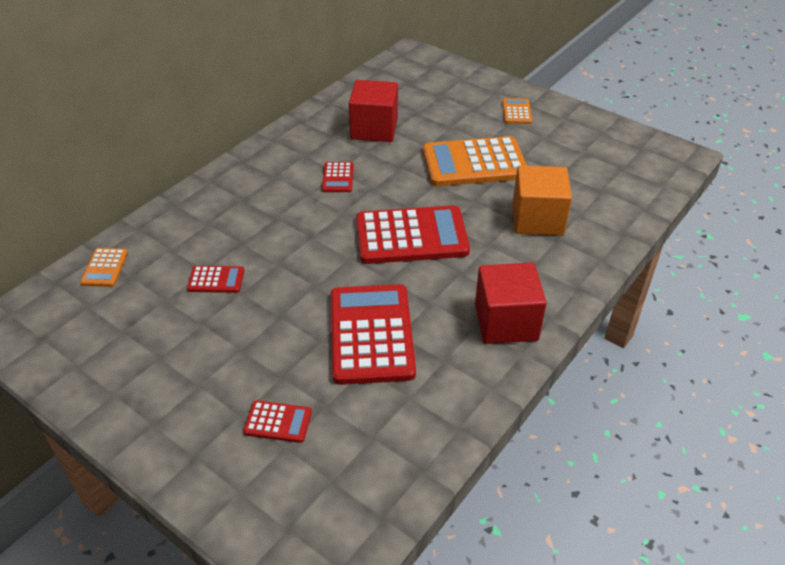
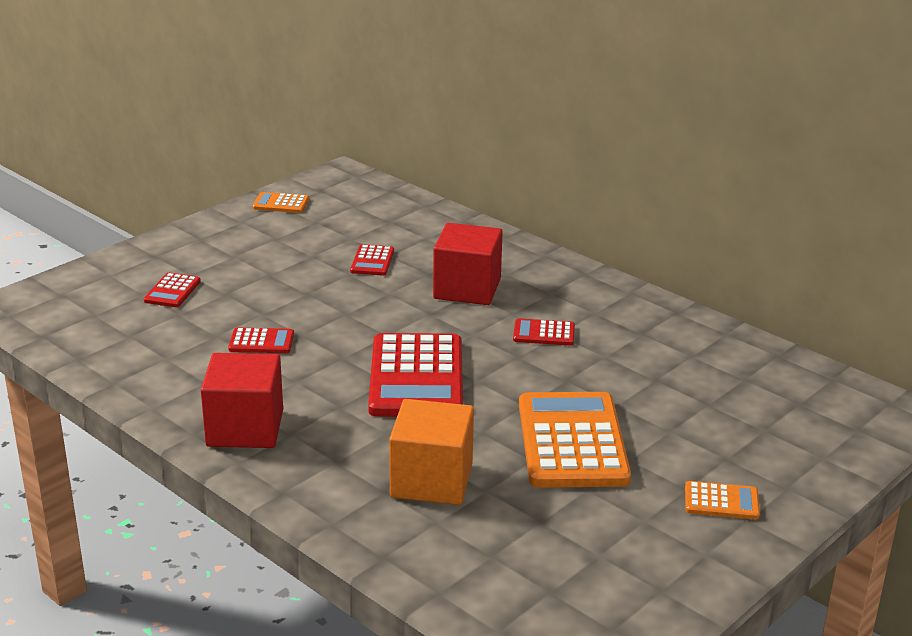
camera: 95 degrees right, 15 degrees down
(105, 268) = (406, 209): orange calculator -> orange calculator (281, 204)
(371, 334) = (261, 342): red calculator -> red calculator, size x0.46
(374, 129) = (660, 365): red cube -> red cube (467, 289)

